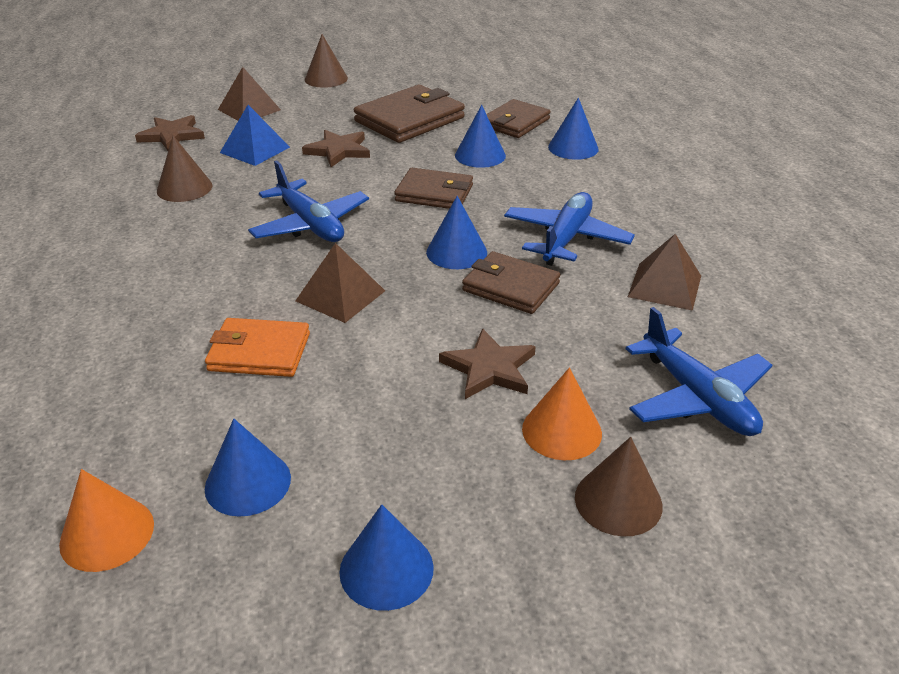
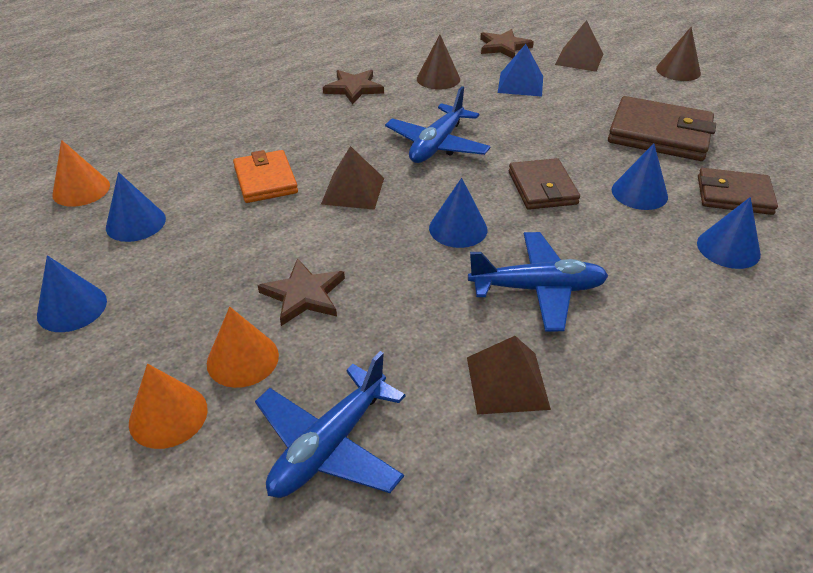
camera: 65 degrees right, 5 degrees up
(338, 151) = (561, 119): brown star -> brown star (354, 88)
(510, 287) = (427, 275): brown wallet -> none
(618, 501) = (168, 415): brown cone -> orange cone

